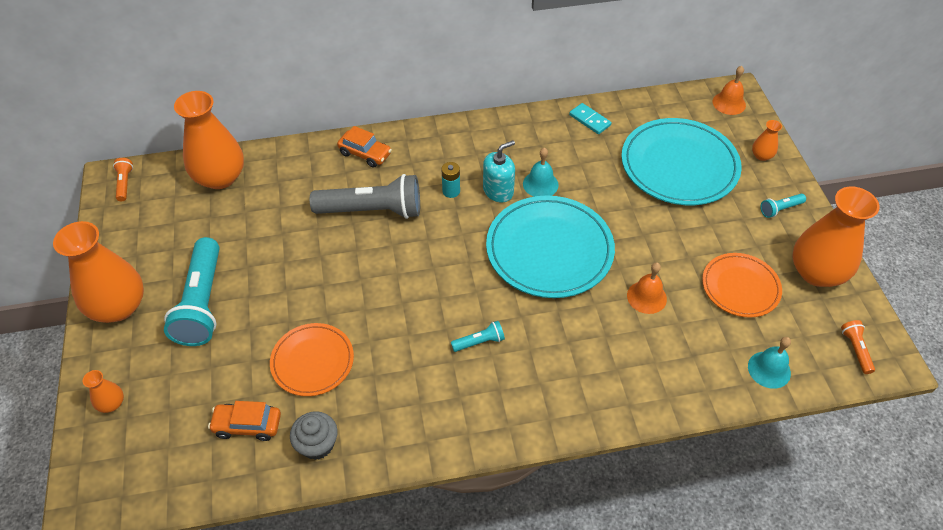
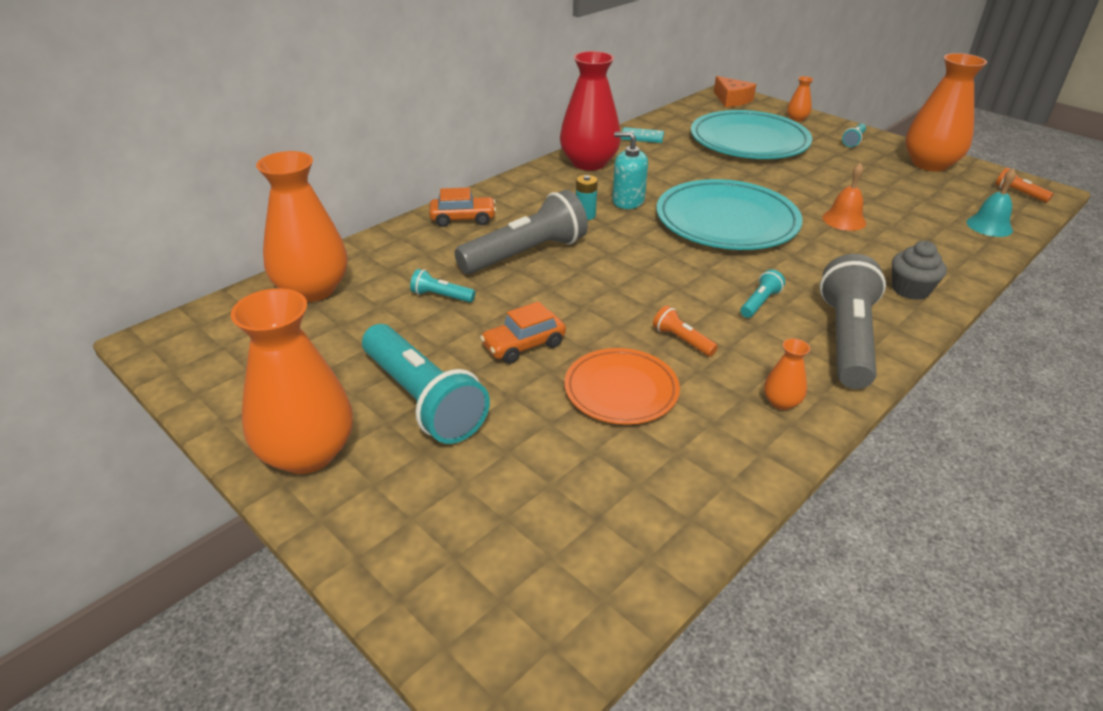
camera: 35 degrees left, 15 degrees down
(112, 403) = (415, 554): orange vase -> orange vase (781, 402)
(125, 184) = (181, 339): orange flashlight -> orange flashlight (682, 340)
(247, 425) = (623, 481): orange car -> orange car (523, 345)
(285, 223) = (441, 296): none -> turquoise flashlight
(317, 444) = (722, 456): grey cupcake -> grey cupcake (910, 290)
(498, 191) = (628, 201): turquoise soap dispenser -> turquoise soap dispenser turned 90 degrees counterclockwise
(500, 408) = (847, 339): none -> grey flashlight
(513, 133) = (589, 163): none -> red vase
(540, 184) = (658, 185): turquoise bell -> none
(729, 103) = (732, 100): orange bell -> orange cheese
(740, 287) = (897, 190): orange plate -> none

